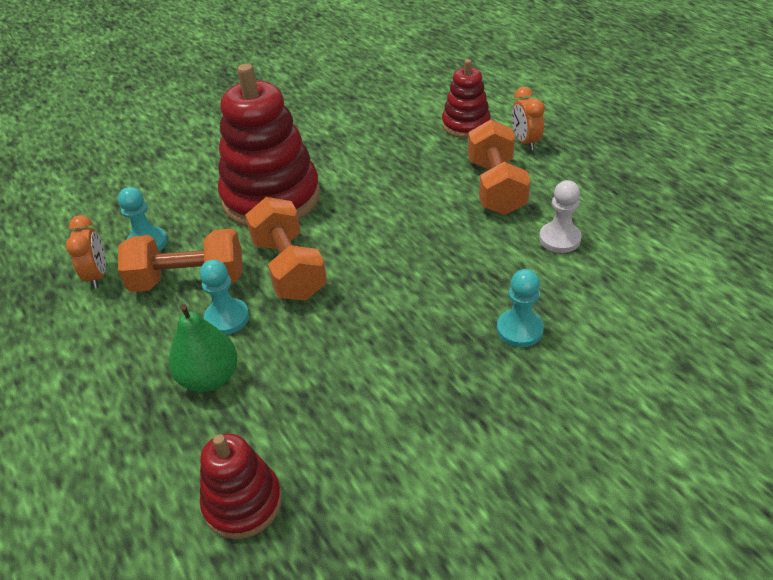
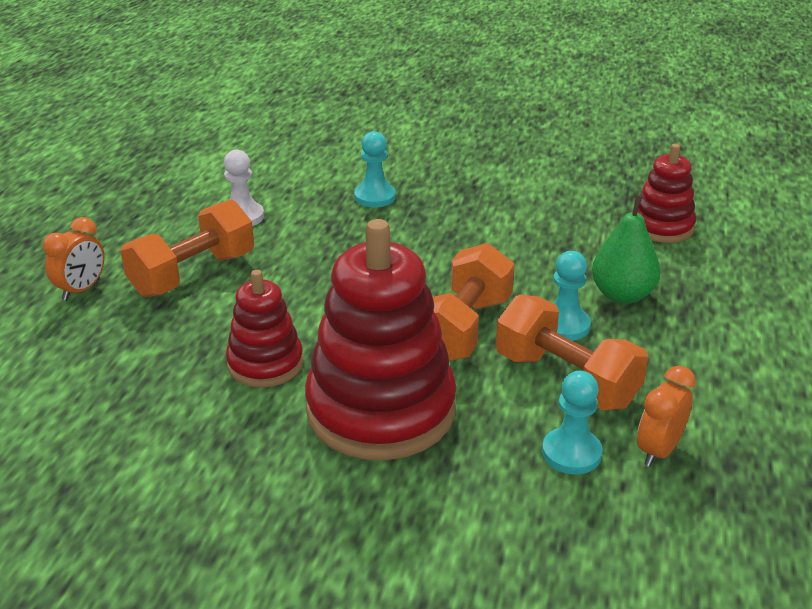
camera: 135 degrees left, 10 degrees down
(465, 125) = (72, 344): red stacking toy -> red stacking toy (265, 364)

